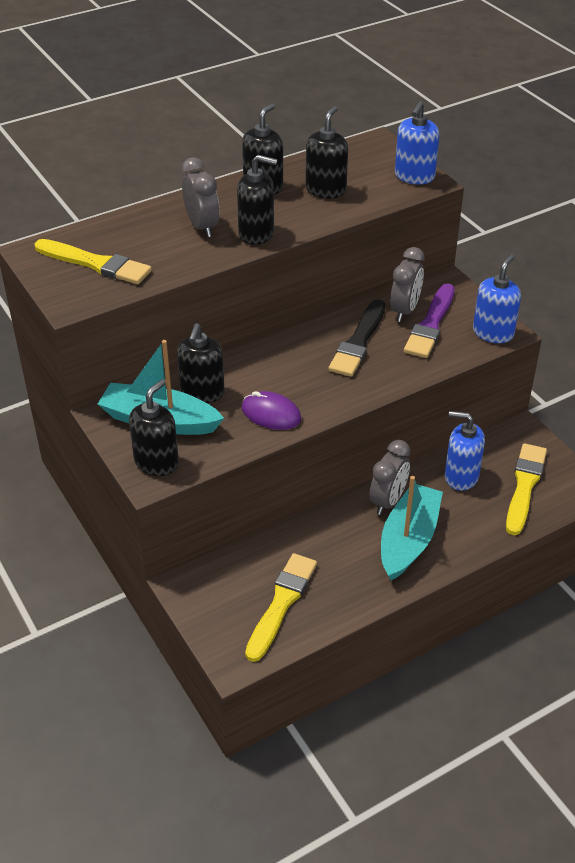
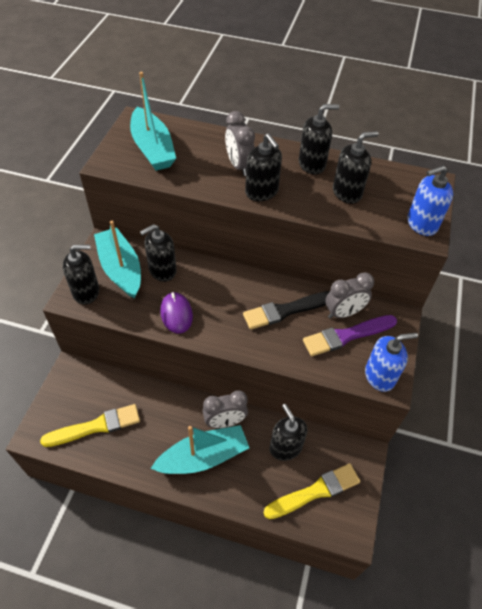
camera: 45 degrees right, 10 degrees up
(95, 263) = (153, 148): yellow brush -> turquoise boat
(202, 227) = (239, 166): grey clock -> grey clock turned 135 degrees clockwise
(461, 476) = (285, 447): blue soap dispenser -> black soap dispenser

